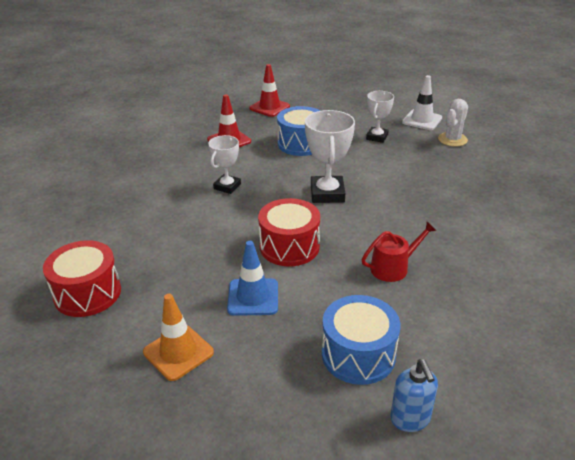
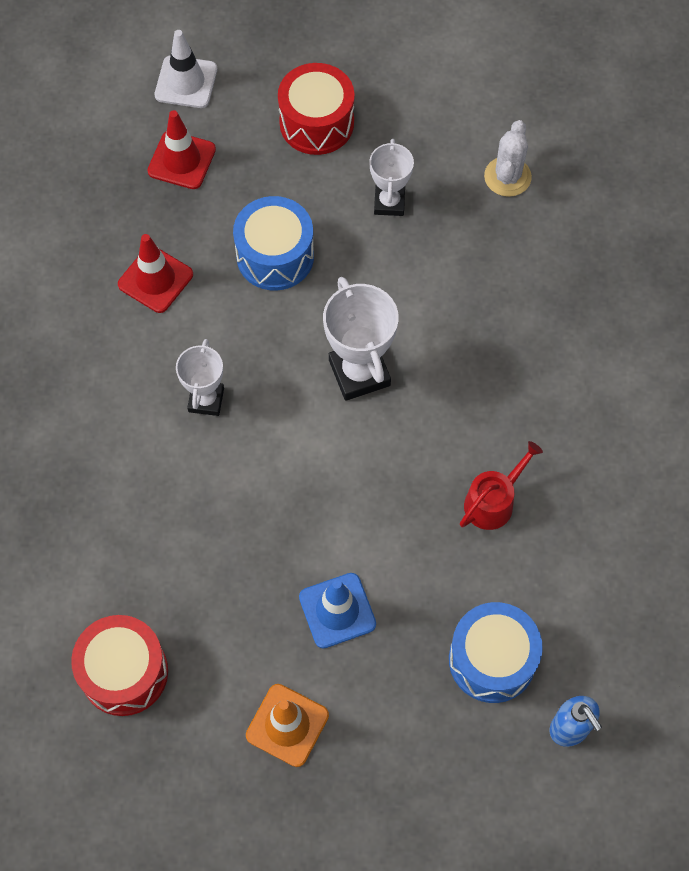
camera: 20 degrees left, 30 degrees up
(289, 246) = (347, 503): red drum -> red drum (316, 123)
(422, 120) = (447, 131): white traffic cone -> white traffic cone (186, 82)

